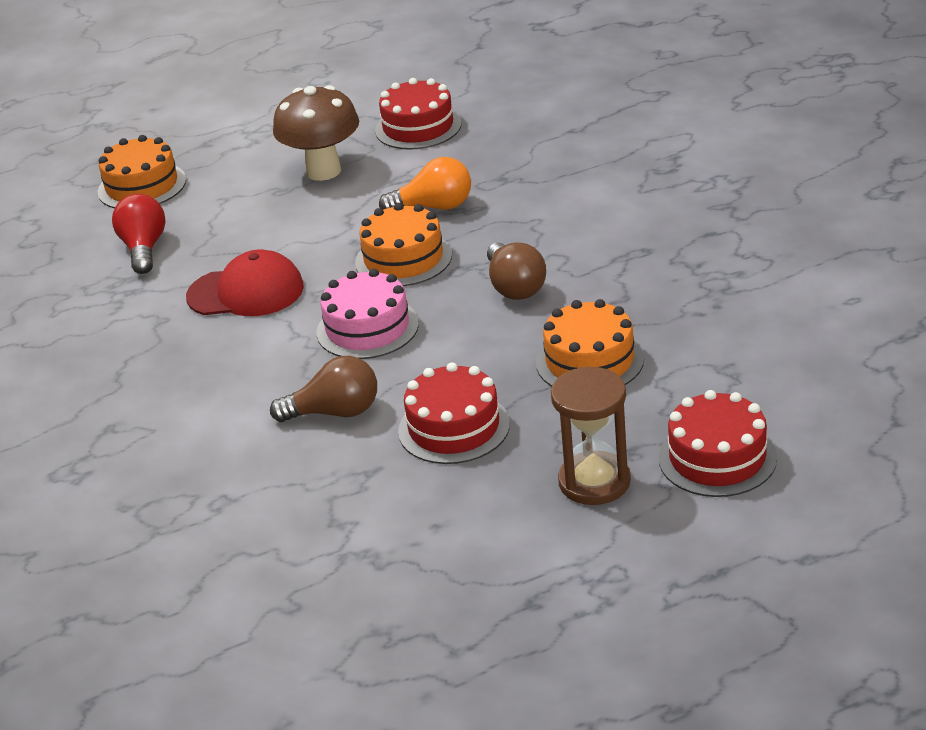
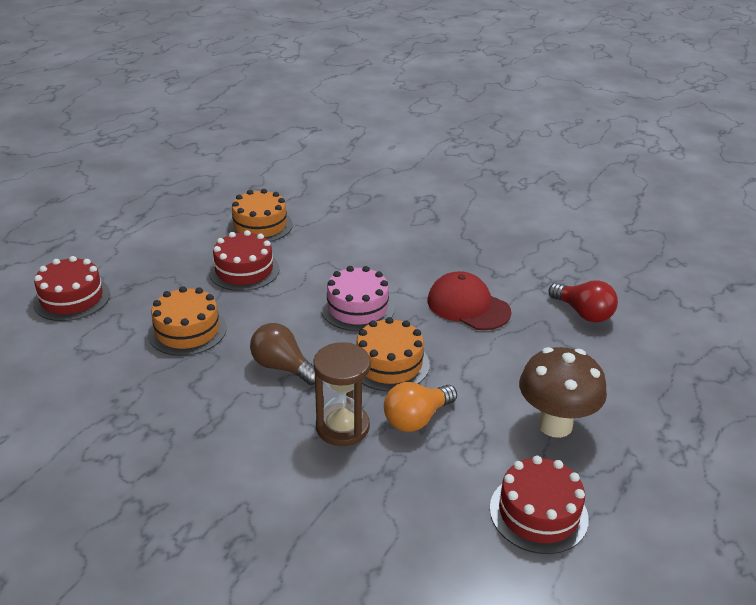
camera: 140 degrees right, 0 degrees up
(142, 186) = (673, 360): orange cake -> orange cake (260, 225)
(246, 292) = (468, 306): red cap -> red cap turned 75 degrees clockwise
(335, 412) = (322, 258): brown light bulb -> none
(594, 482) = (140, 267): brown hourglass -> brown hourglass (342, 427)

